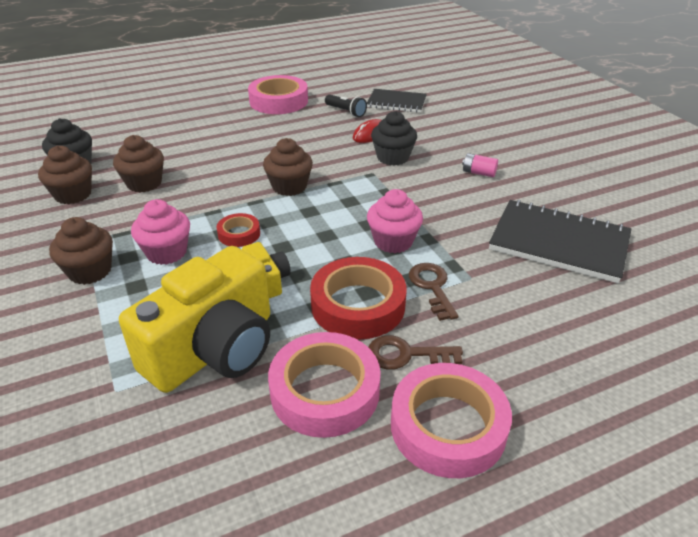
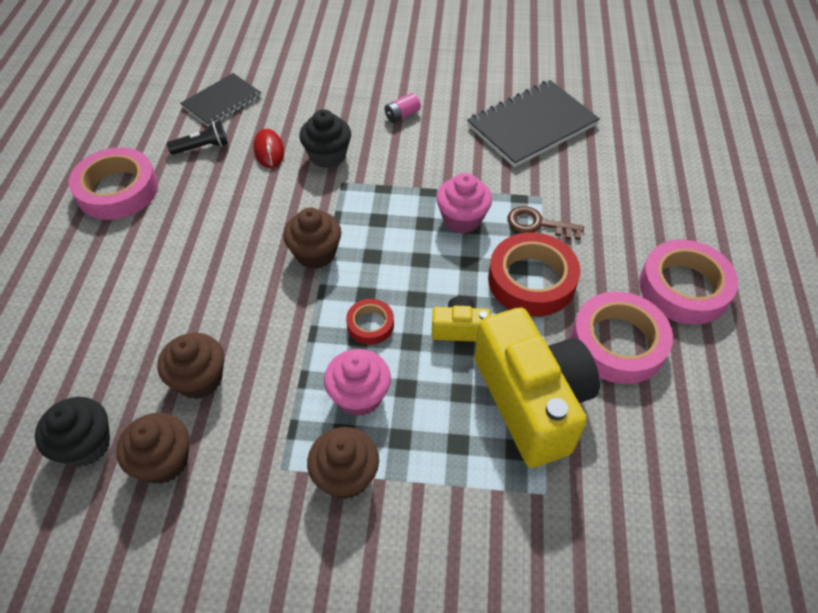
camera: 60 degrees left, 15 degrees up
(406, 355) = (605, 277): brown key -> none

